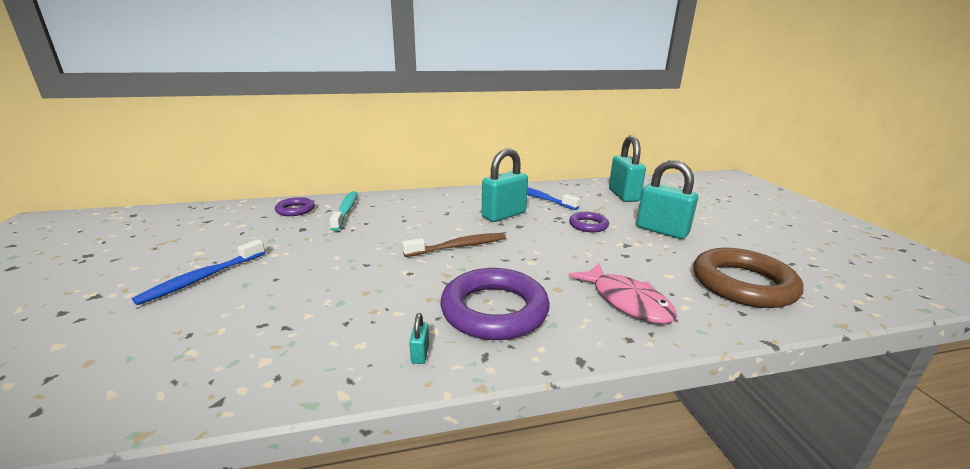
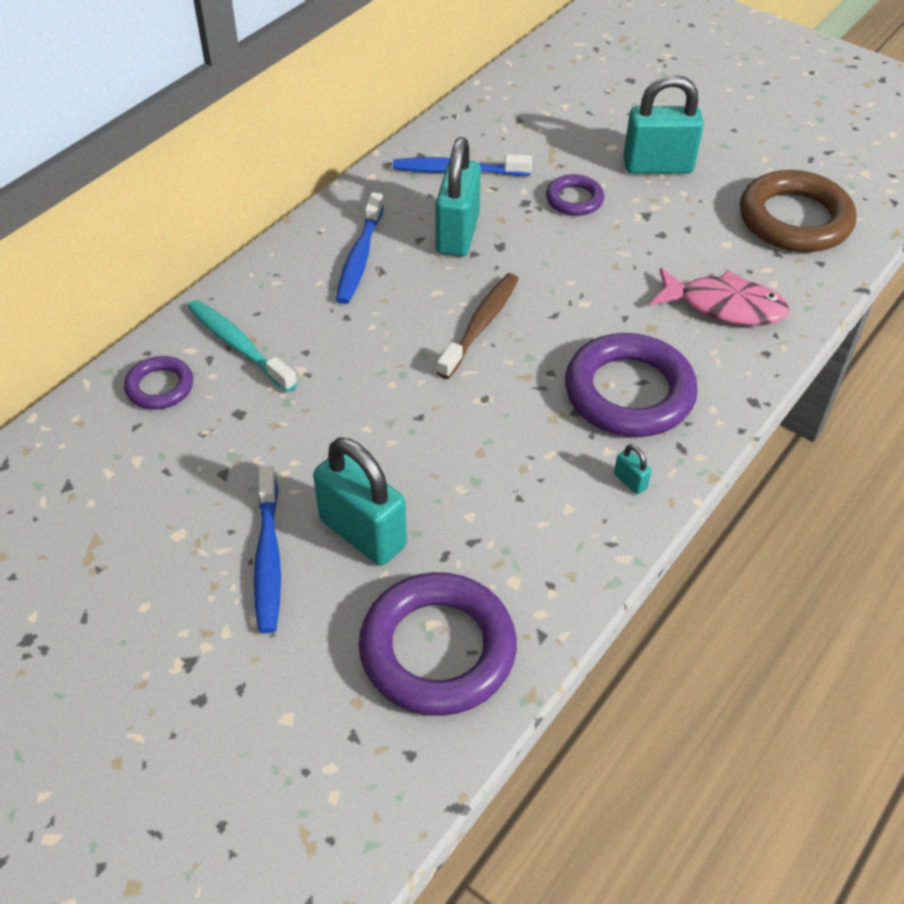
camera: 40 degrees left, 25 degrees up
(165, 366) = (437, 649): none -> purple ring
(445, 206) = (359, 257): none -> blue toothbrush
(623, 195) = (551, 108): turquoise padlock -> turquoise padlock (362, 533)

